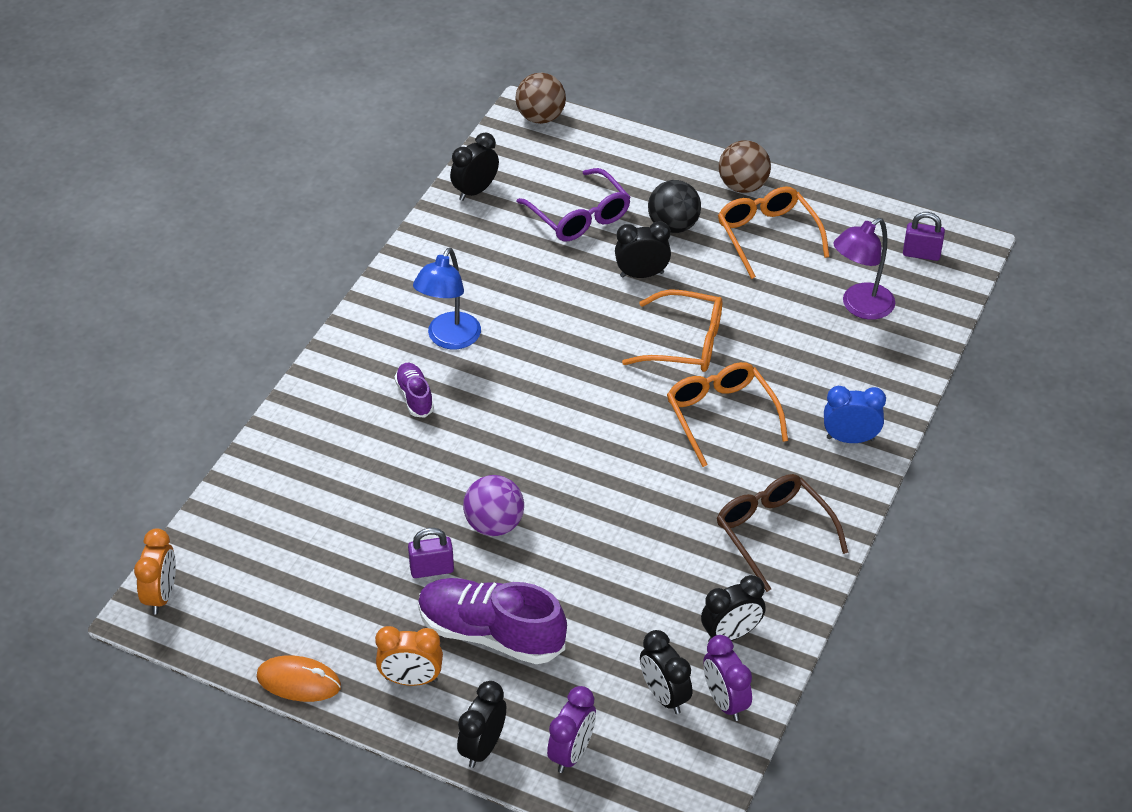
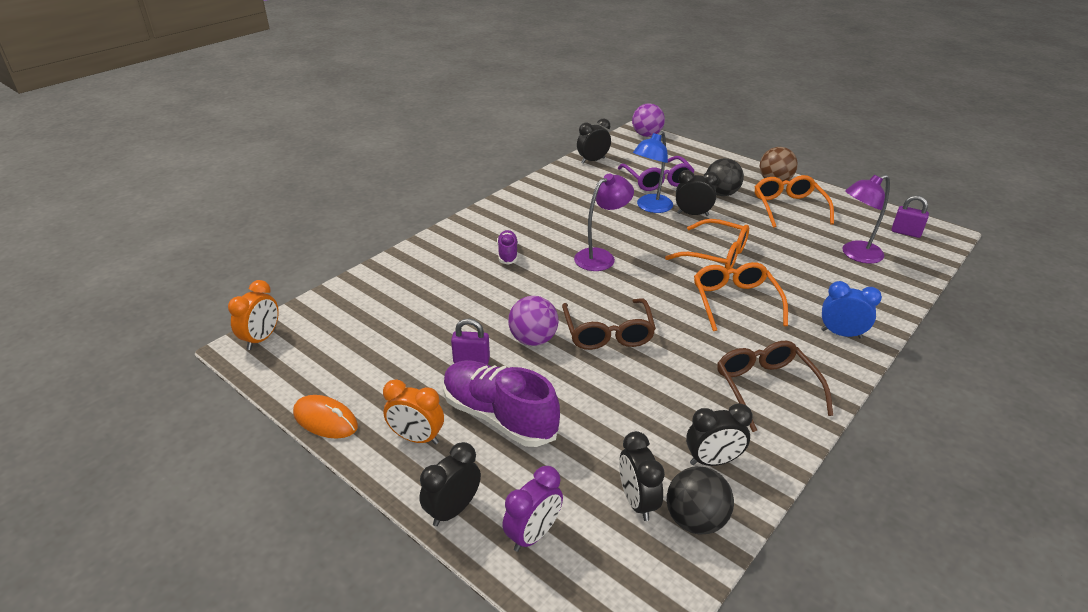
camera: 15 degrees right, 10 degrees down
(449, 339) = (545, 227): blue lamp -> blue lamp (650, 207)
(538, 377) = (601, 257): none -> purple lamp
(540, 117) = (646, 135): brown ball -> purple ball
(580, 496) = (608, 333): none -> brown glasses
(725, 702) = (695, 520): purple clock -> black ball

